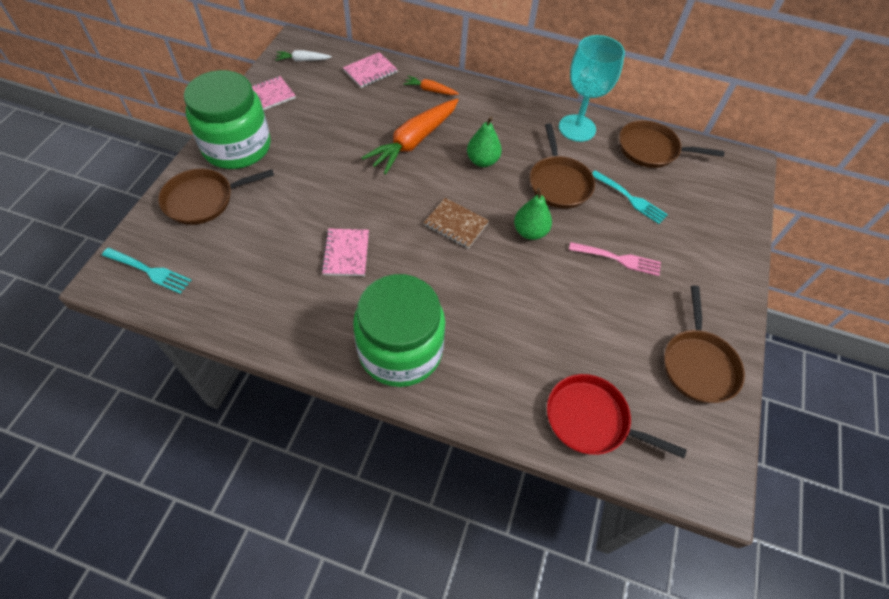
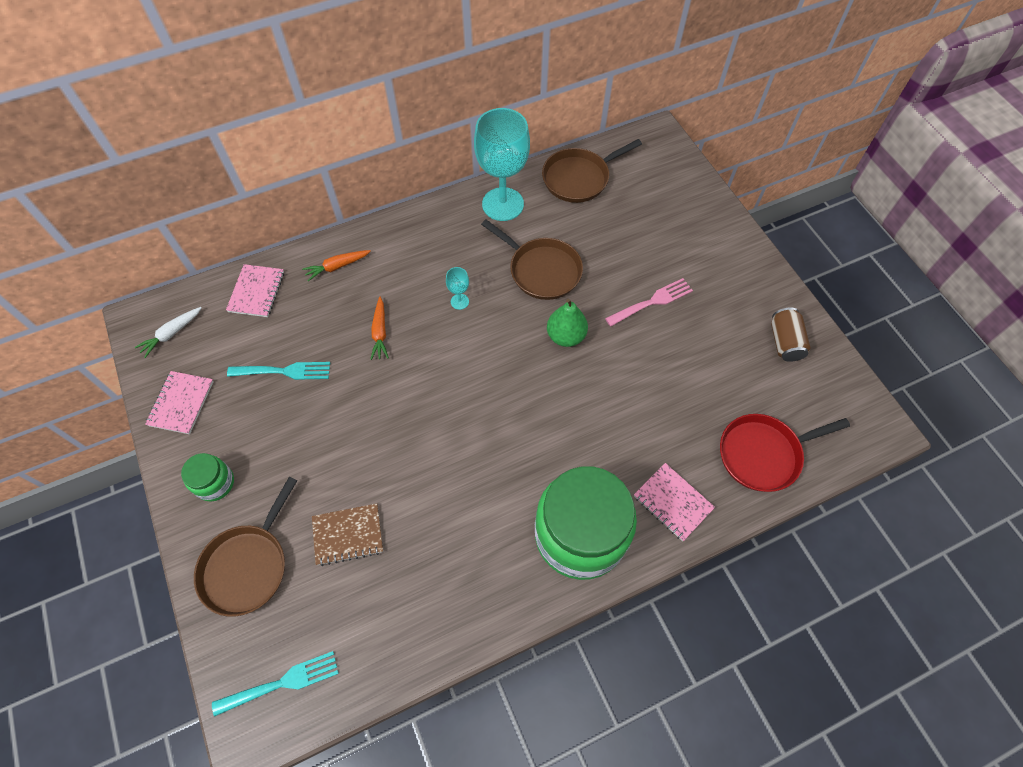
camera: 40 degrees left, 5 degrees up
(237, 147) = (215, 483): green jar -> green jar, size x0.45
(346, 253) = (442, 493): pink notebook -> pink notebook (672, 502)
(414, 141) = (380, 332): orange carrot -> orange carrot, size x0.47
(456, 224) = (502, 382): brown notebook -> brown notebook (348, 535)
(482, 161) = (459, 301): green pear -> turquoise goblet
(630, 198) = (608, 238): turquoise fork -> turquoise fork (284, 371)
(698, 365) = (785, 342): brown pan -> brown can

